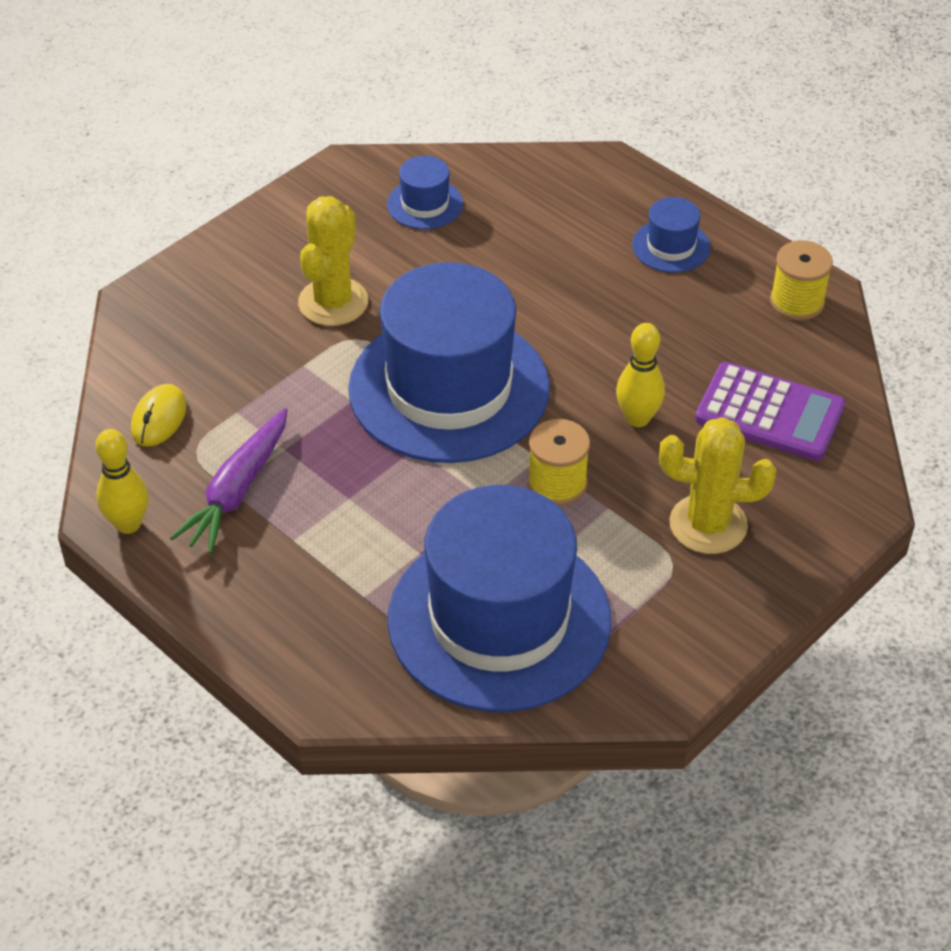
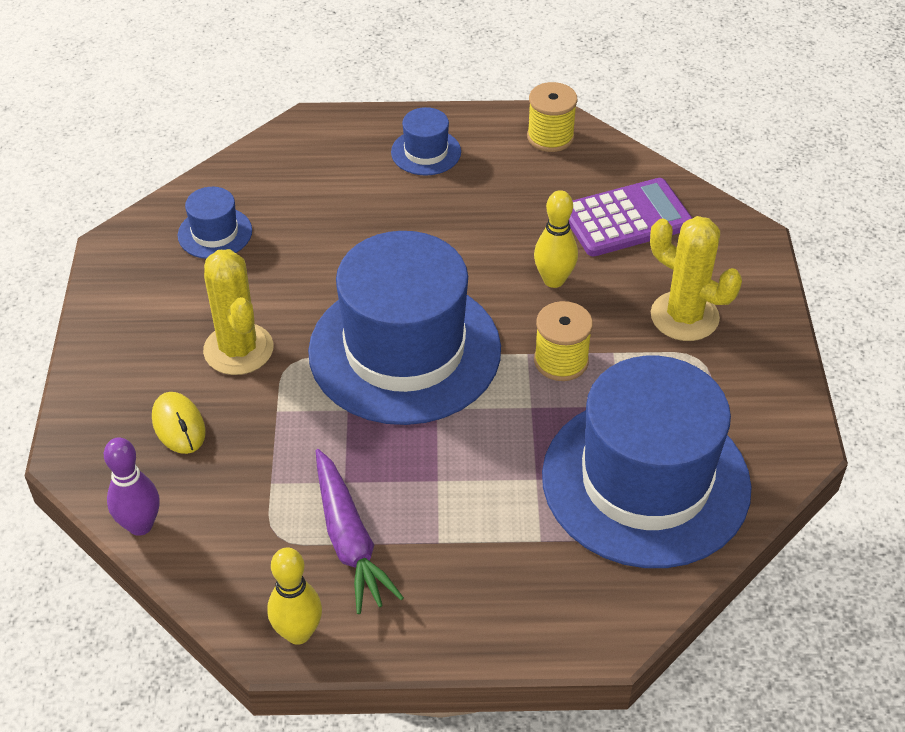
camera: 45 degrees left, 0 degrees up
(122, 376) = (140, 525): none -> purple bowling pin
(159, 418) = (215, 534): yellow mouse -> yellow mouse (178, 425)
(708, 524) = (684, 316): yellow cactus -> yellow cactus turned 75 degrees clockwise

